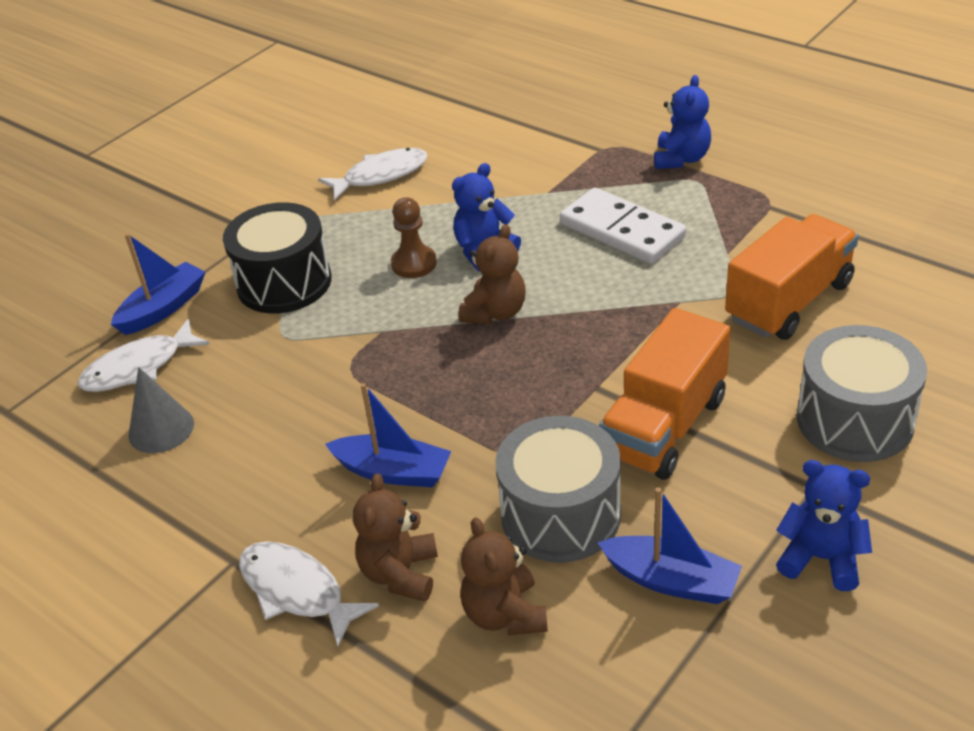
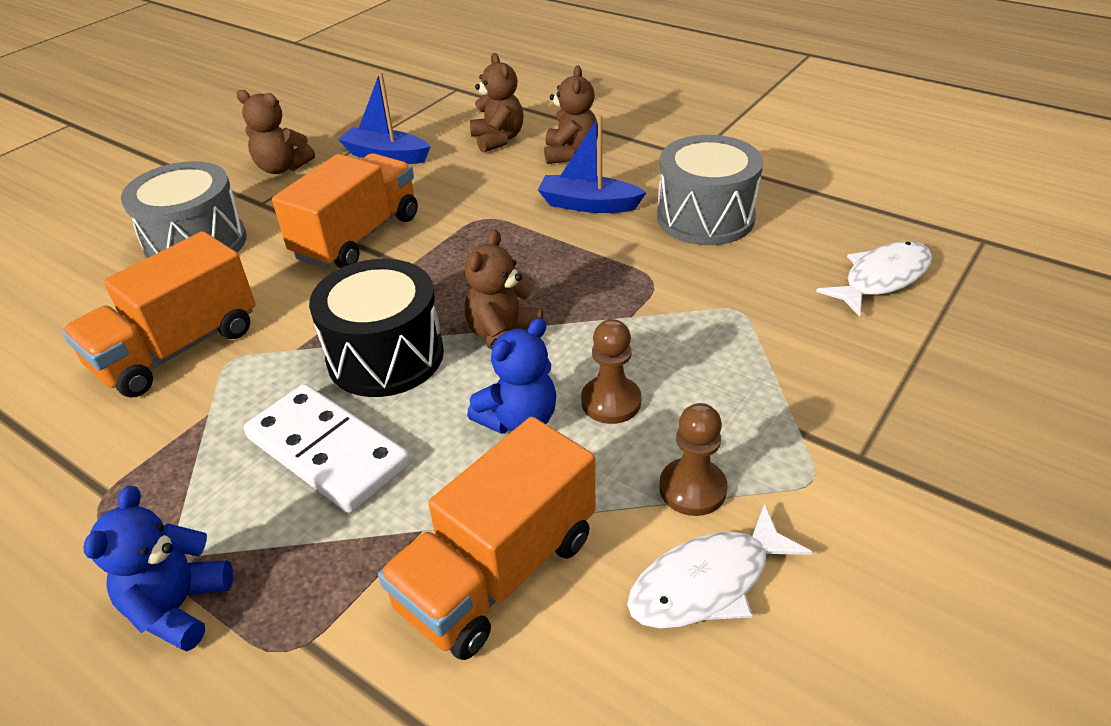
camera: 175 degrees right, 0 degrees up
(161, 429) = (813, 229): grey cone -> none
(163, 308) = (909, 342): blue boat -> none
(284, 282) = (774, 376): black drum -> black drum (385, 356)
(297, 591) = (640, 144): white fish -> none
(373, 215) = (692, 489): none -> brown pawn
(498, 177) = (498, 572): none -> orange truck
(560, 515) = (455, 184): grey drum -> grey drum (705, 217)
(821, 558) = (282, 168): blue teddy bear -> brown teddy bear

